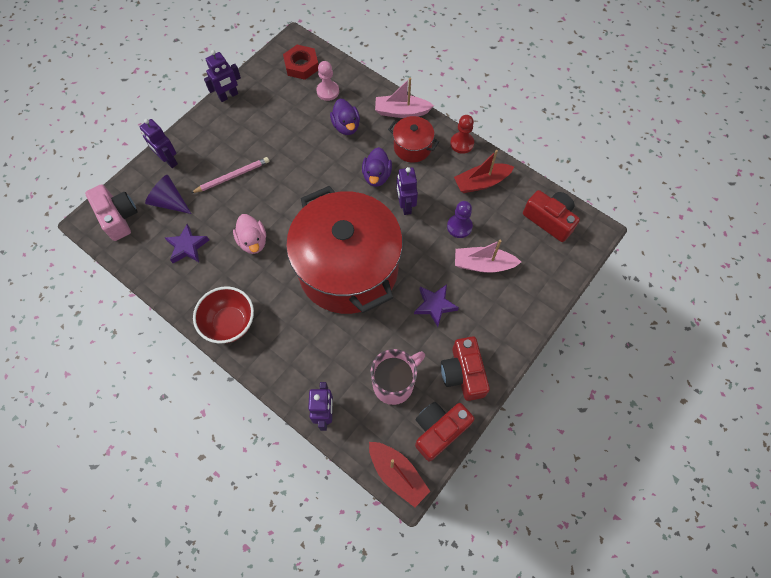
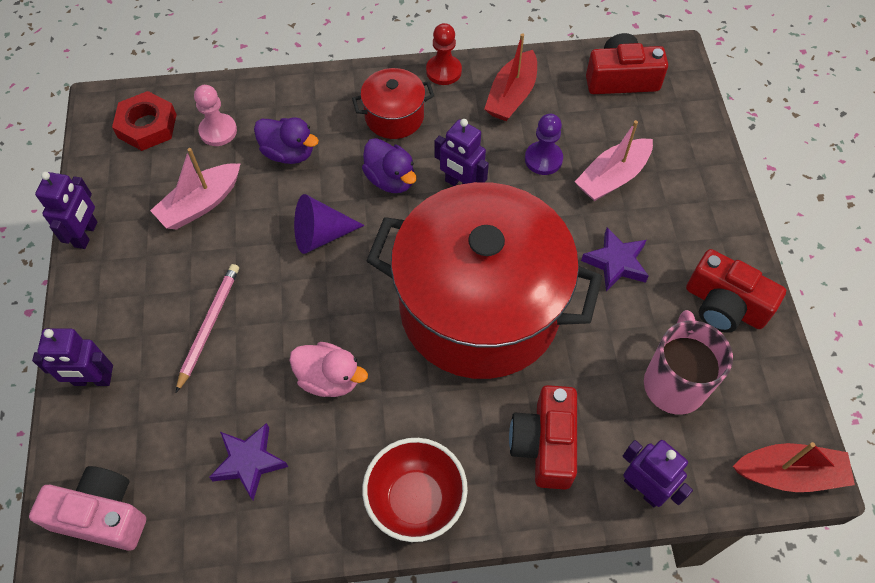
camera: 45 degrees left, 5 degrees down
(169, 202) = (156, 430): purple cone -> purple cone (321, 235)
(401, 112) = (336, 88): pink boat -> pink boat (200, 204)
(439, 430) = (772, 386): red camera -> red camera (544, 444)

